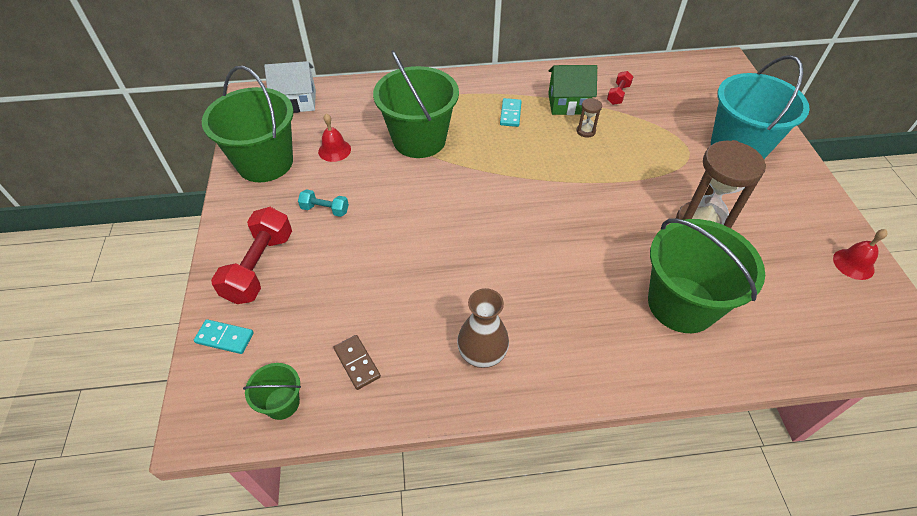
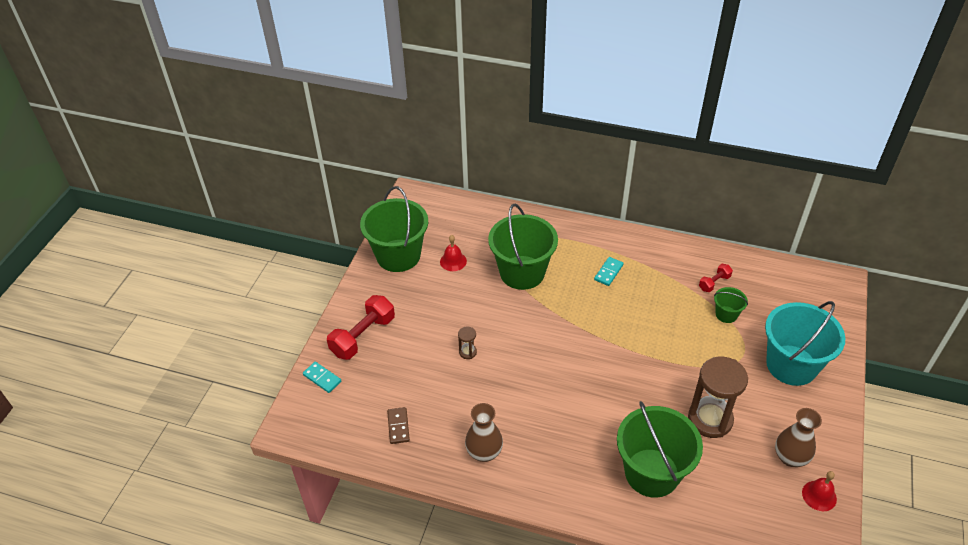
camera: 25 degrees right, 5 degrees down
(282, 403) = (341, 434): green bucket -> green bucket (726, 314)
(297, 101) = (443, 209): white house -> none
(325, 209) = (425, 308): turquoise dumbbell -> none
(568, 104) = (663, 278): green house -> none
(586, 131) = (664, 308): brown hourglass -> brown hourglass (468, 352)
(800, 235) = (790, 457): none -> brown vase

